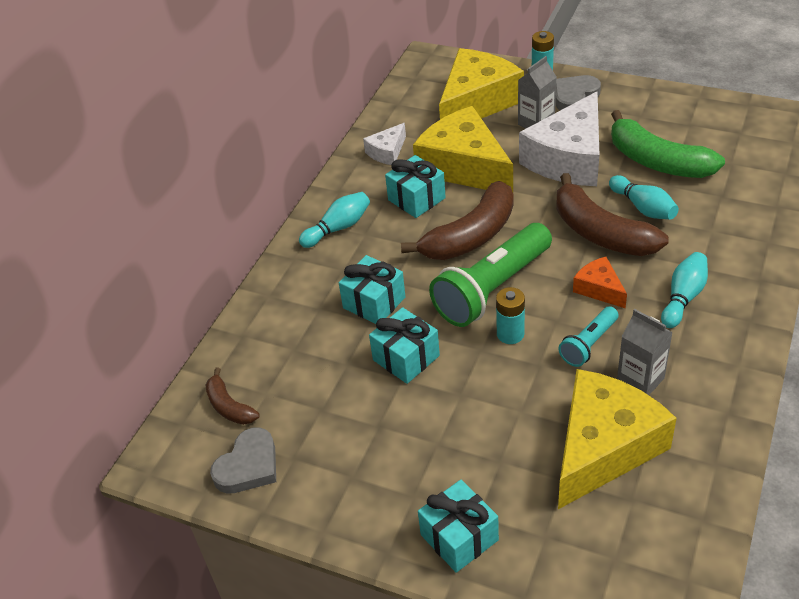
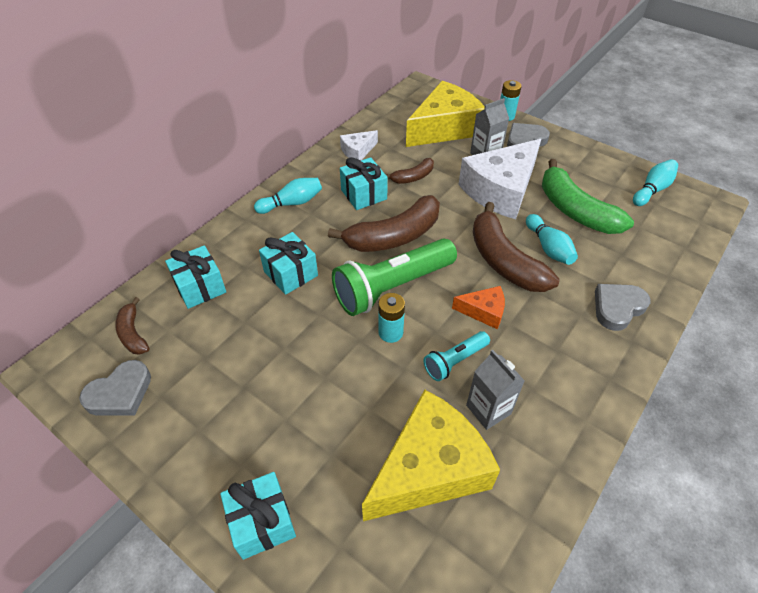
camera: 10 degrees right, 5 degrees up
(406, 358) = (294, 330): turquoise gift -> turquoise gift (200, 287)
(464, 166) = (413, 177): yellow cheese -> brown banana
(599, 289) = (483, 311): orange cheese -> orange cheese turned 120 degrees clockwise
(683, 297) = (555, 339): turquoise bowling pin -> turquoise bowling pin (652, 190)
(735, 251) = (617, 308): none -> grey heart

